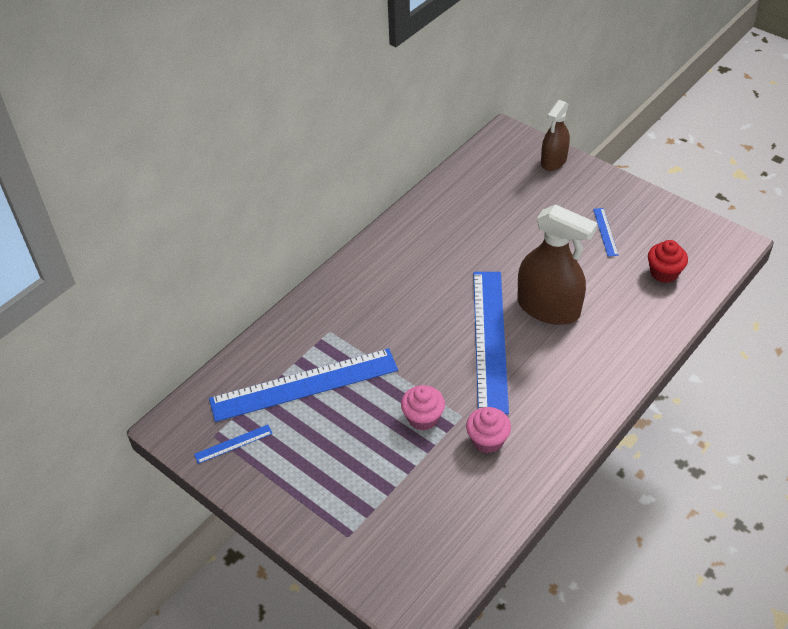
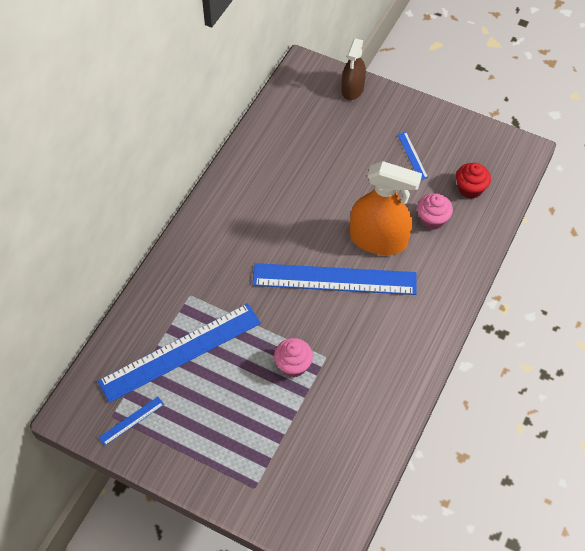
camera: 15 degrees left, 10 degrees up
(487, 440) = (353, 376): pink cupcake -> pink cupcake (432, 219)
(490, 339) = (334, 279): blue ruler -> blue ruler turned 75 degrees counterclockwise
(548, 308) = (378, 239): brown spray bottle -> orange spray bottle

